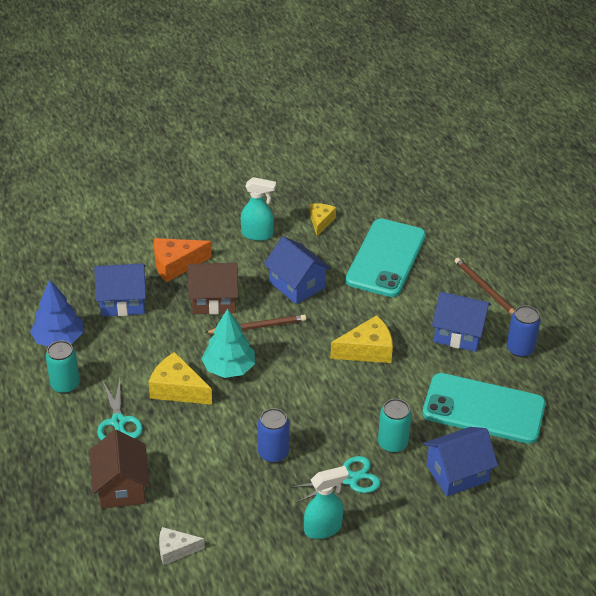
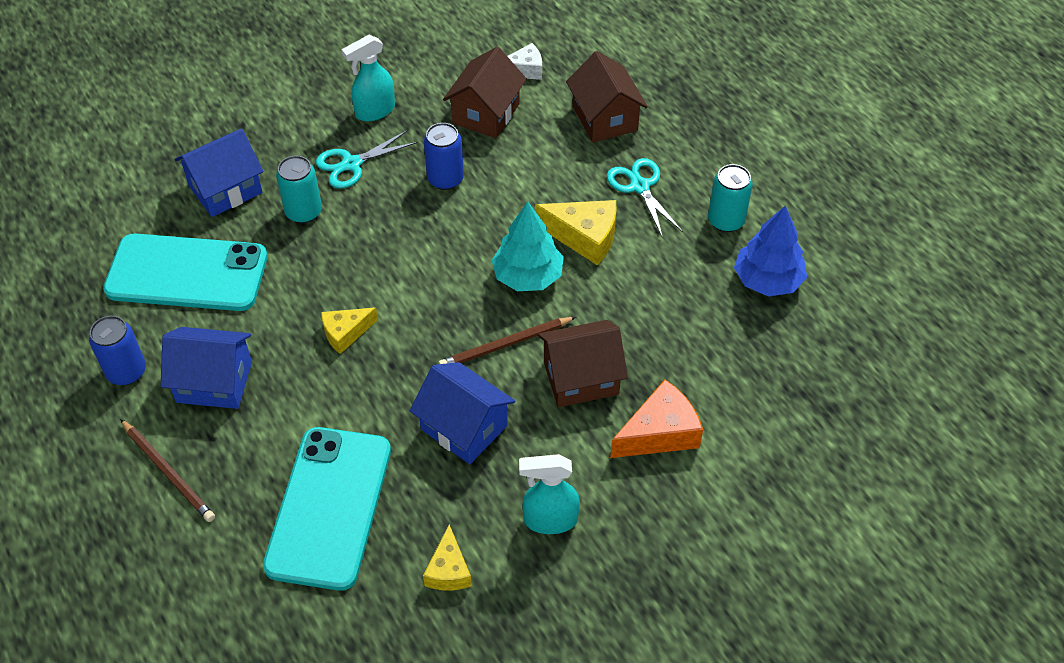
camera: 170 degrees right, 10 degrees up
(122, 302) = (710, 352): blue house -> none
(224, 509) = (486, 114): none -> brown house
(367, 350) = (345, 333): yellow cheese -> yellow cheese, size x0.64

